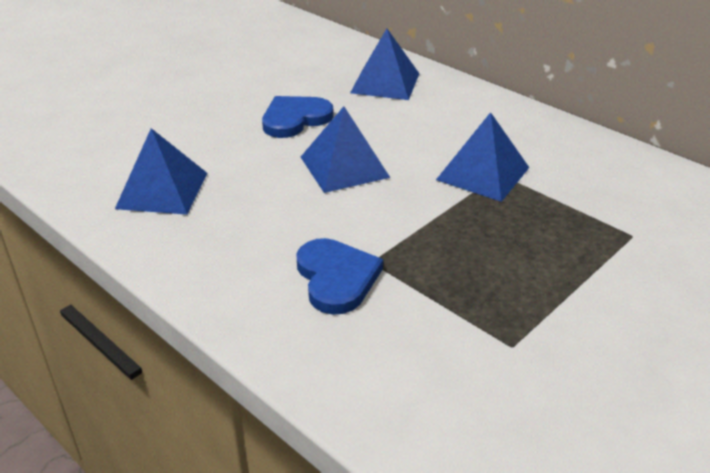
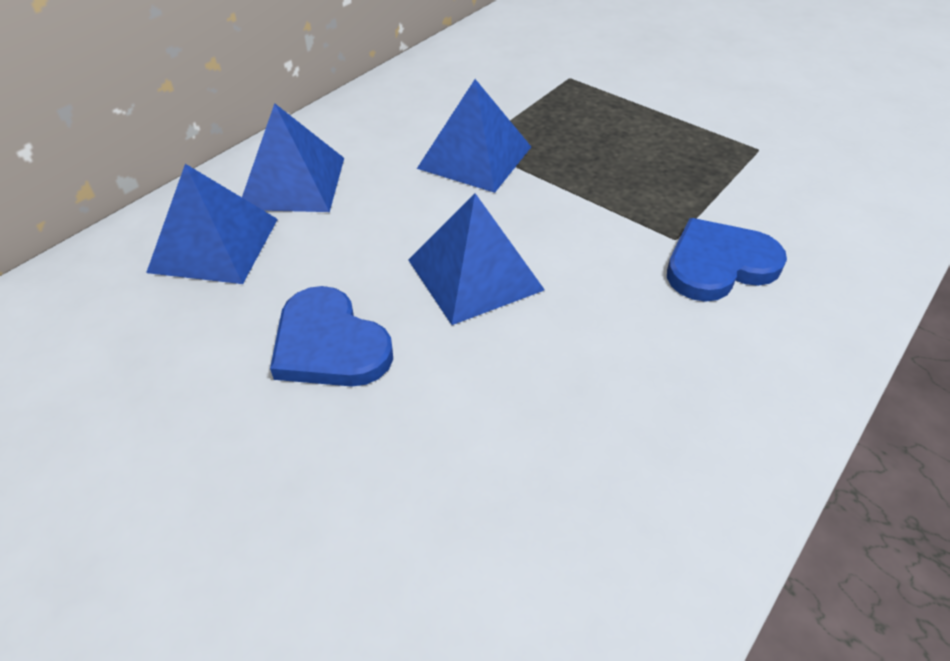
camera: 95 degrees left, 10 degrees up
(162, 190) = (583, 498): blue pyramid -> blue pyramid (293, 182)

